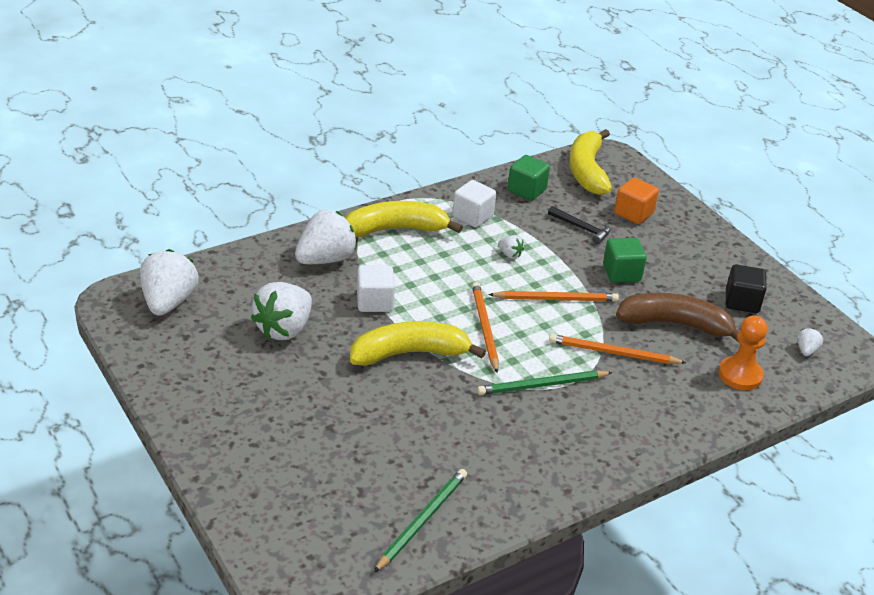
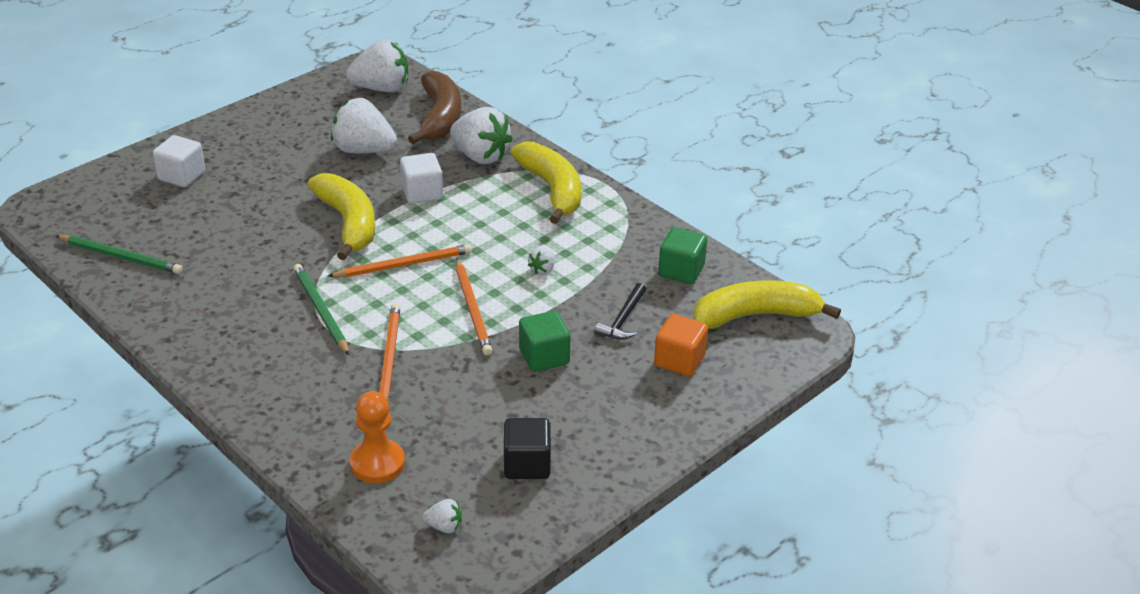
camera: 80 degrees right, 0 degrees up
(472, 216) = (603, 237): white cube -> white cube (181, 176)
(675, 324) = (458, 405): brown banana -> brown banana (440, 118)

